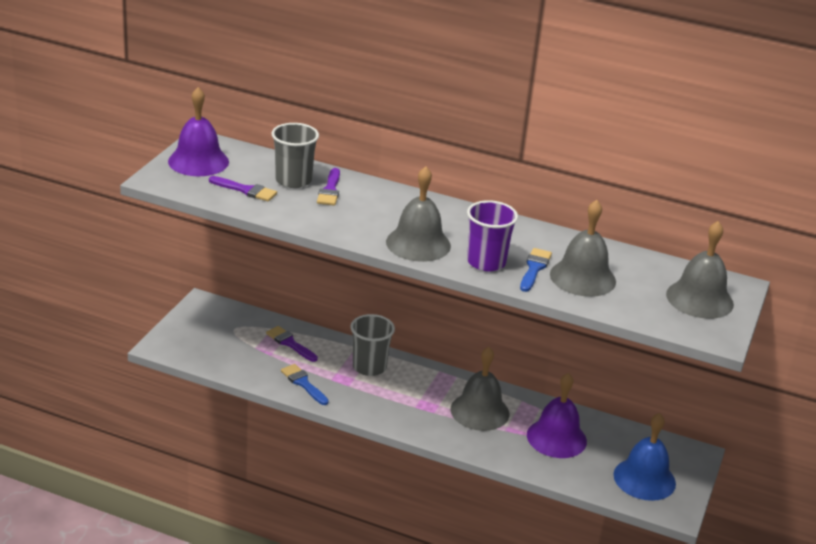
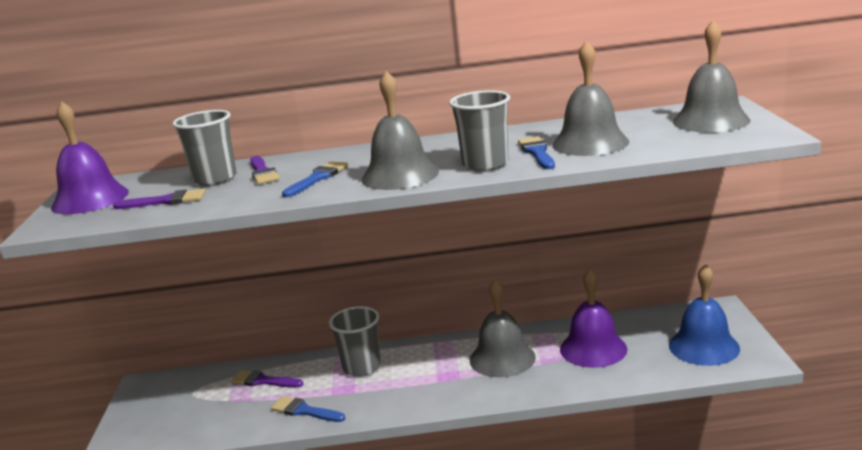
camera: 20 degrees left, 10 degrees down
(361, 217) = (317, 178): none -> blue brush
(486, 262) = (485, 164): purple cup -> grey cup

